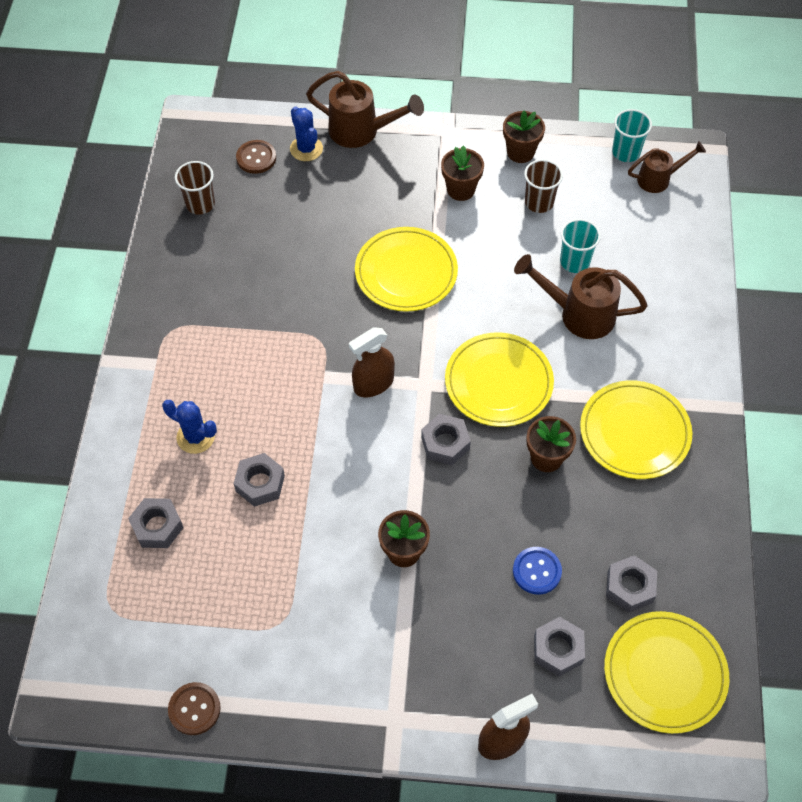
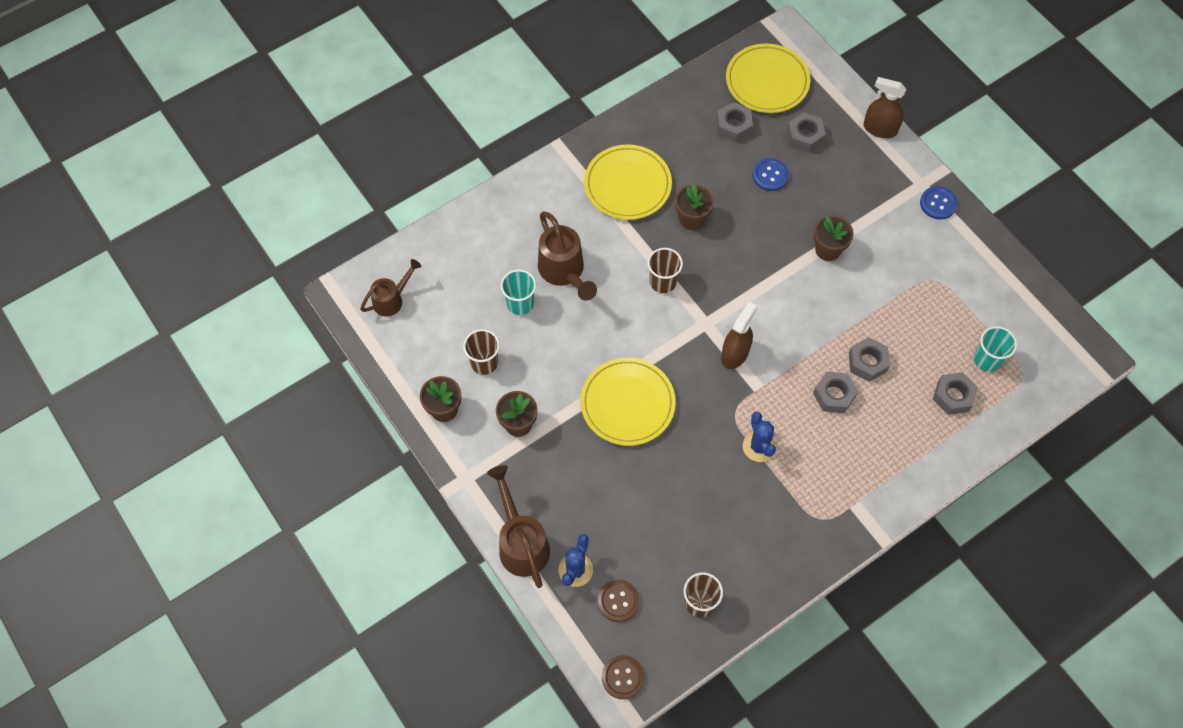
camera: 130 degrees left, 5 degrees up
(194, 709) = (1022, 282): brown button -> brown button (622, 677)
(195, 437) = (877, 428): blue cactus -> blue cactus (759, 446)
(357, 713) = (938, 203): none -> blue button
(373, 384) = (735, 354): brown spray bottle -> brown spray bottle turned 75 degrees counterclockwise
(445, 443) = (736, 280): grey nut -> grey nut (834, 395)
(498, 382) = (663, 282): yellow plate -> brown cup
(626, 152) = (382, 338): turquoise cup -> turquoise cup (987, 360)
(659, 179) = (392, 299): brown watering can -> brown watering can turned 105 degrees clockwise

